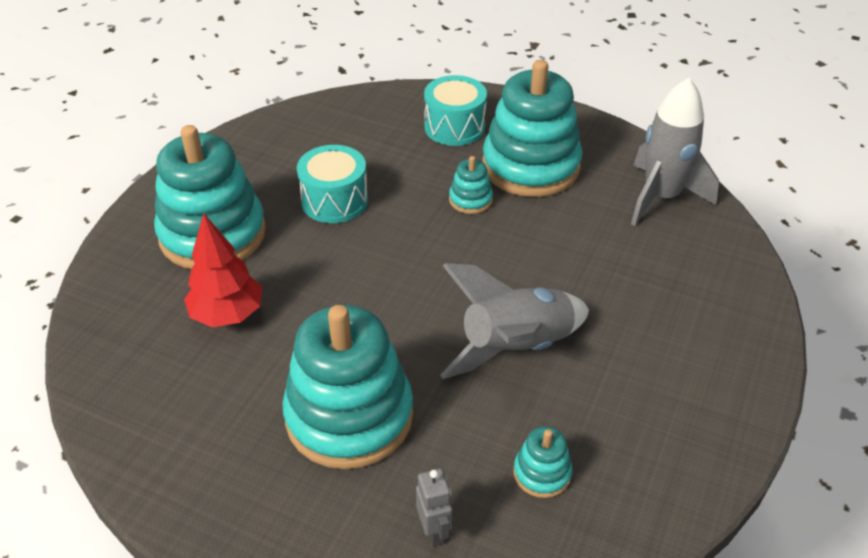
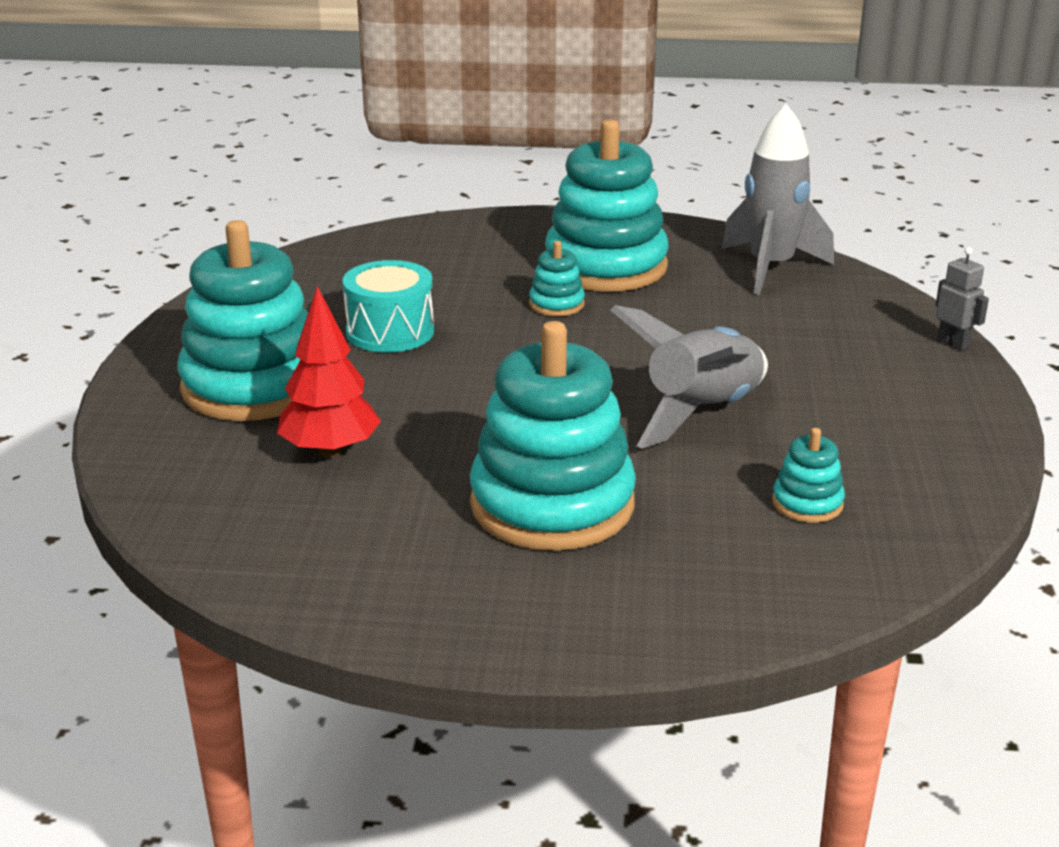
camera: 20 degrees left, 15 degrees down
(434, 531) = (724, 574): grey robot -> grey robot (953, 343)
(454, 127) = (490, 248): turquoise drum -> none

